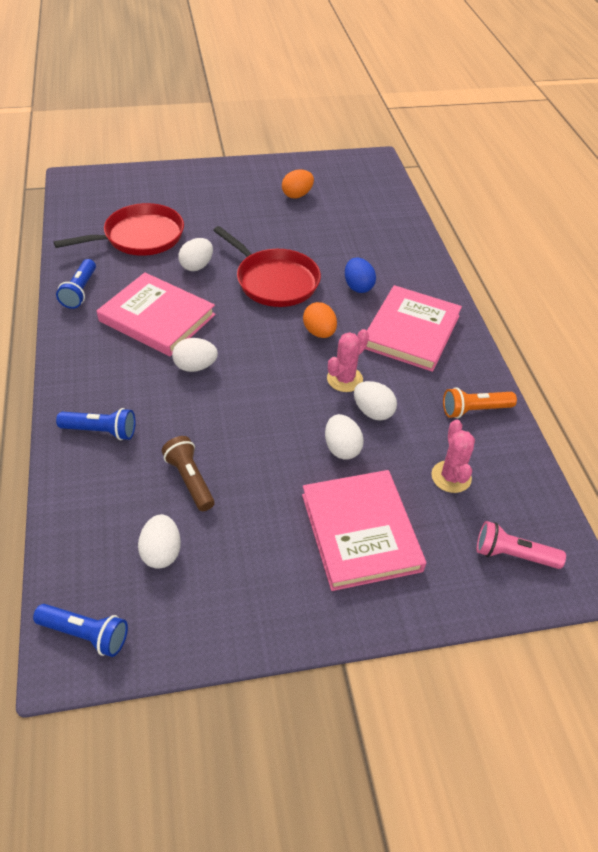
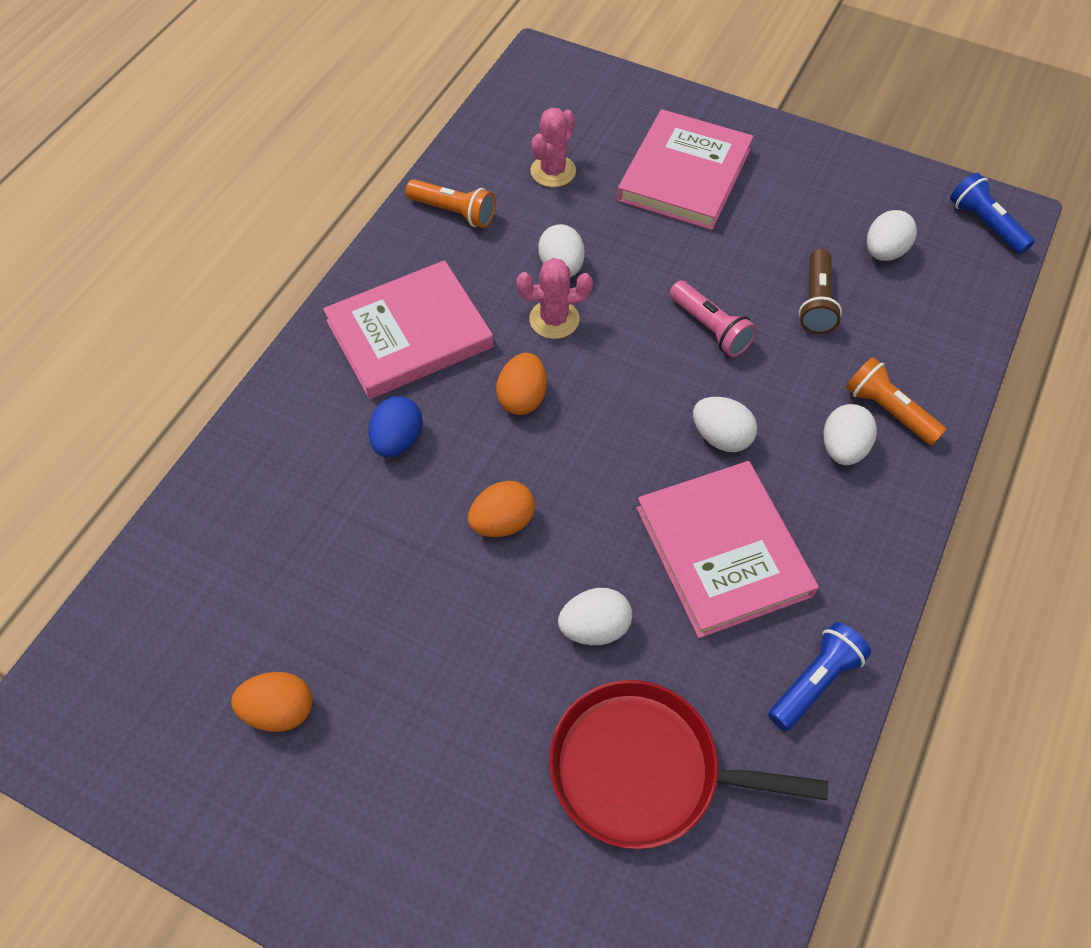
camera: 140 degrees left, 10 degrees up
(101, 431) = (888, 411): blue flashlight -> orange flashlight
(274, 281) = (502, 522): red pan -> orange egg
(342, 448) = (632, 250): white egg -> white egg (843, 448)
(513, 555) = (571, 96): pink flashlight -> pink flashlight (710, 328)

